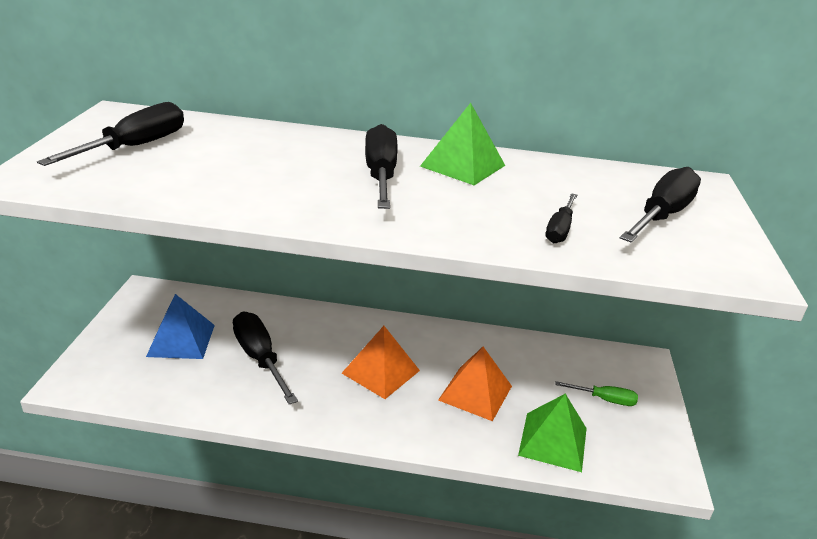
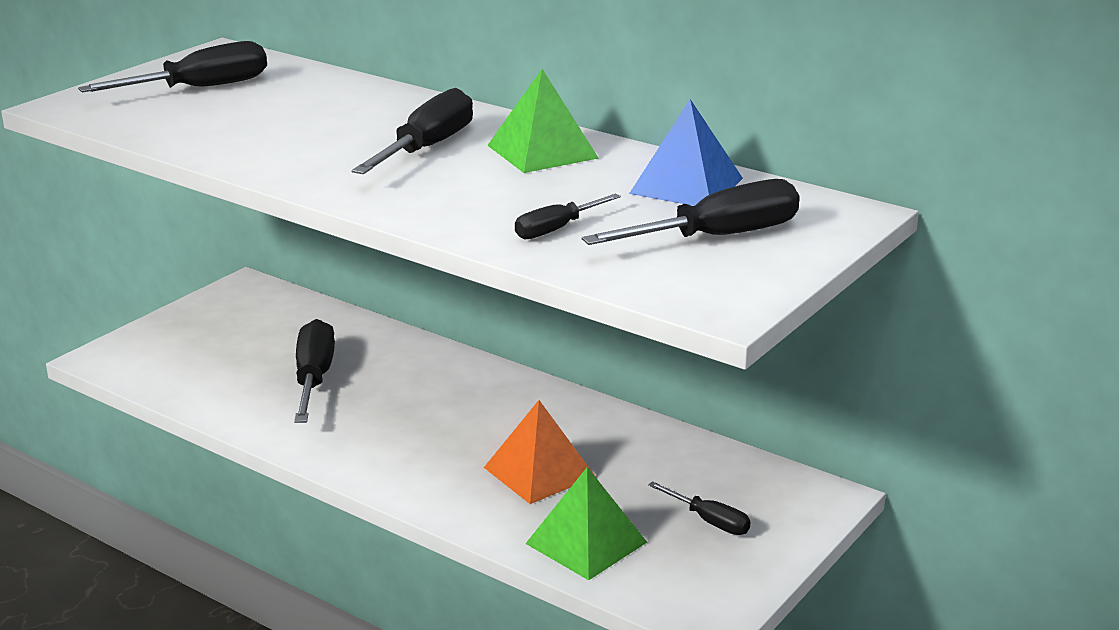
camera: 30 degrees right, 5 degrees down
(181, 340) = (244, 342): blue pyramid -> blue pyramid (686, 185)
(380, 371) = (442, 423): orange pyramid -> none
(604, 399) = (709, 521): green screwdriver -> black screwdriver

